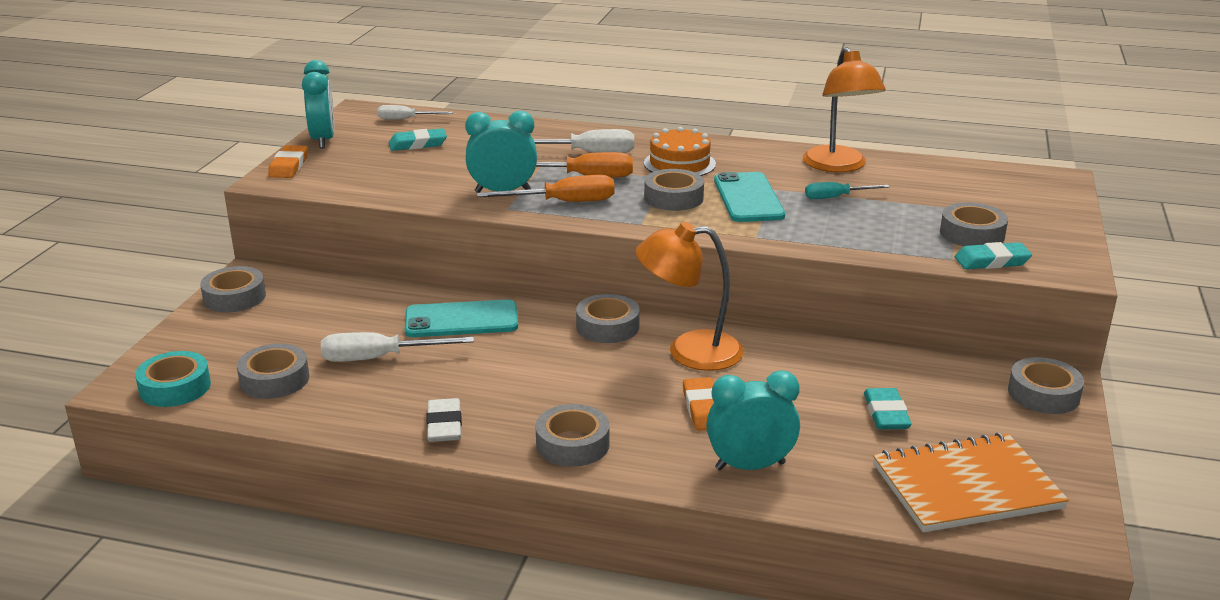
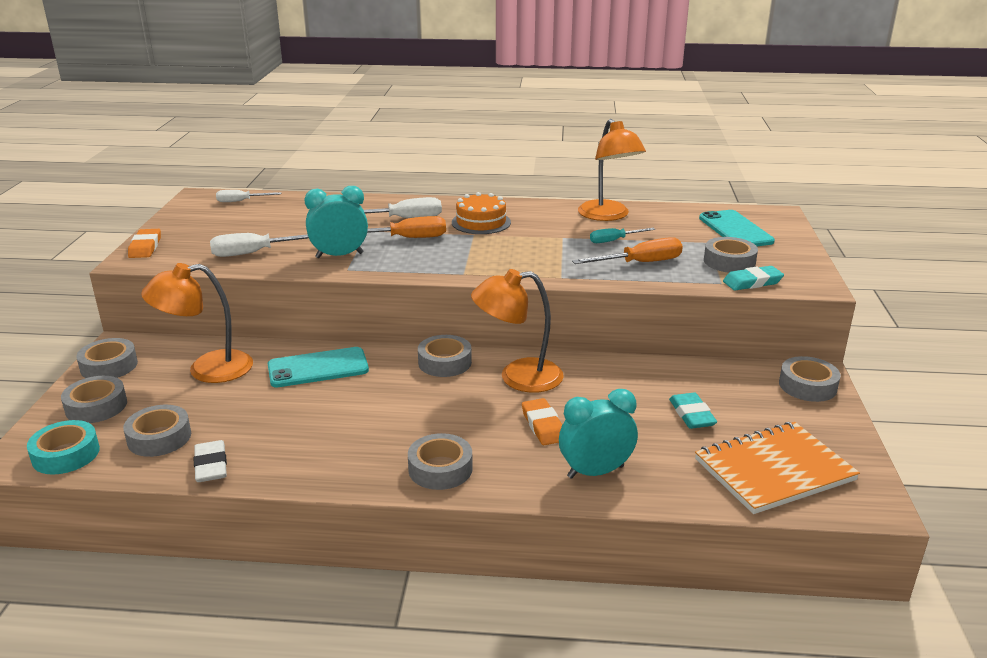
camera: 10 degrees left, 0 degrees up
(323, 140) = (172, 223): turquoise clock -> none
(339, 310) = (207, 369): none -> orange lamp
(379, 358) = (252, 409): white screwdriver -> white screwdriver (255, 253)
(418, 144) = (256, 221): turquoise eraser -> none
(444, 425) = (323, 464): white eraser -> white eraser (211, 465)
(564, 202) = (394, 261): orange screwdriver -> orange screwdriver (640, 263)
(673, 198) = (484, 250): grey tape -> grey tape (96, 406)
(748, 198) = (545, 246): turquoise phone -> turquoise phone (735, 230)

